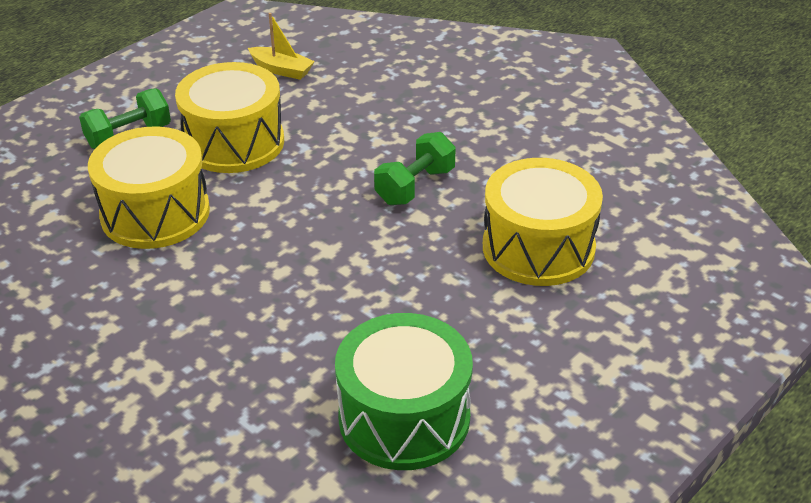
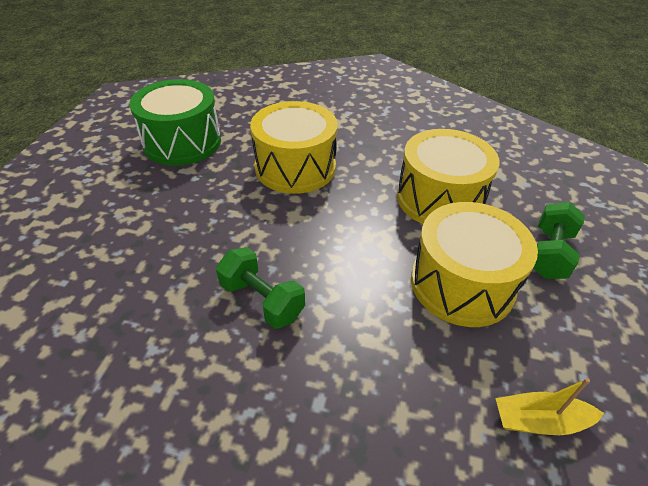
camera: 150 degrees right, 5 degrees up
(415, 186) = (262, 300): green dumbbell -> green dumbbell turned 60 degrees counterclockwise
(538, 247) = (122, 277): yellow drum -> yellow drum (295, 167)

